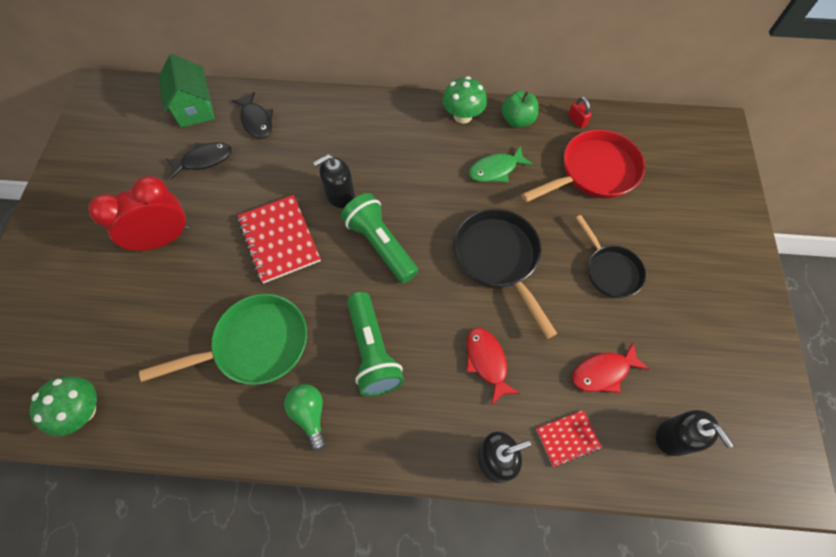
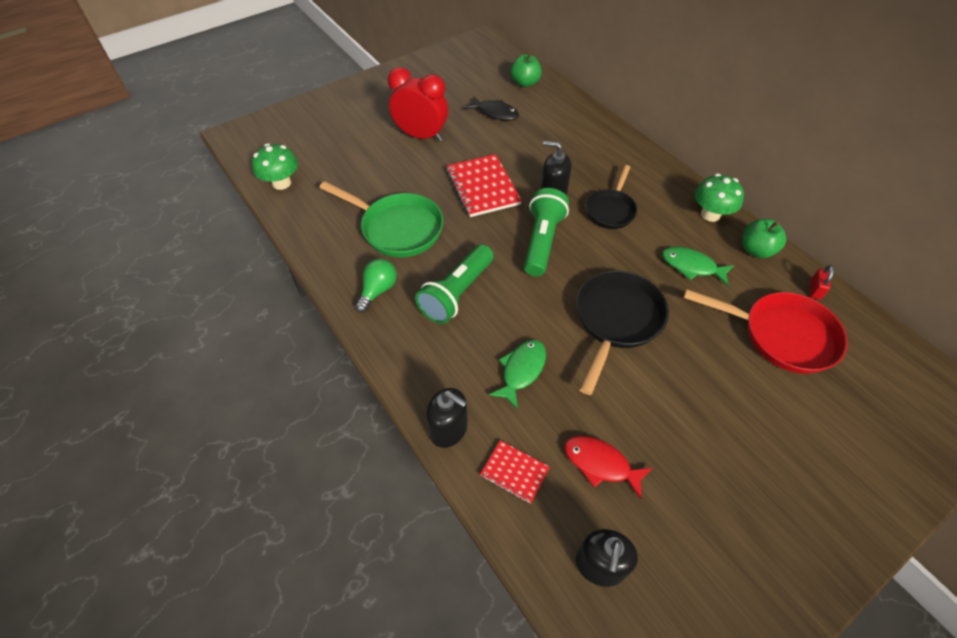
camera: 50 degrees right, 10 degrees down
(195, 109) = (525, 83): green house -> green apple
(256, 121) = (554, 115): black fish -> none
(279, 240) = (483, 187): red notebook -> red notebook turned 45 degrees counterclockwise
(487, 361) = (521, 370): red fish -> green fish
(610, 270) = (701, 409): black pan -> black pan (610, 210)

